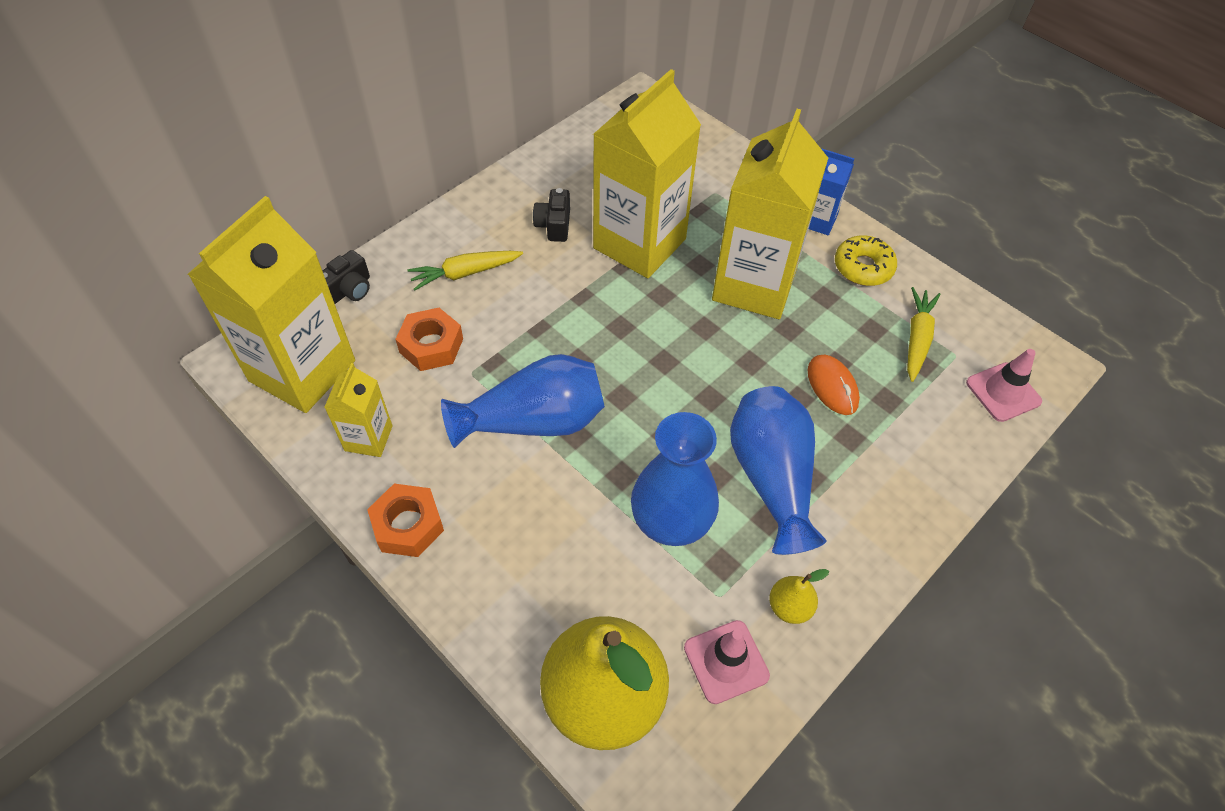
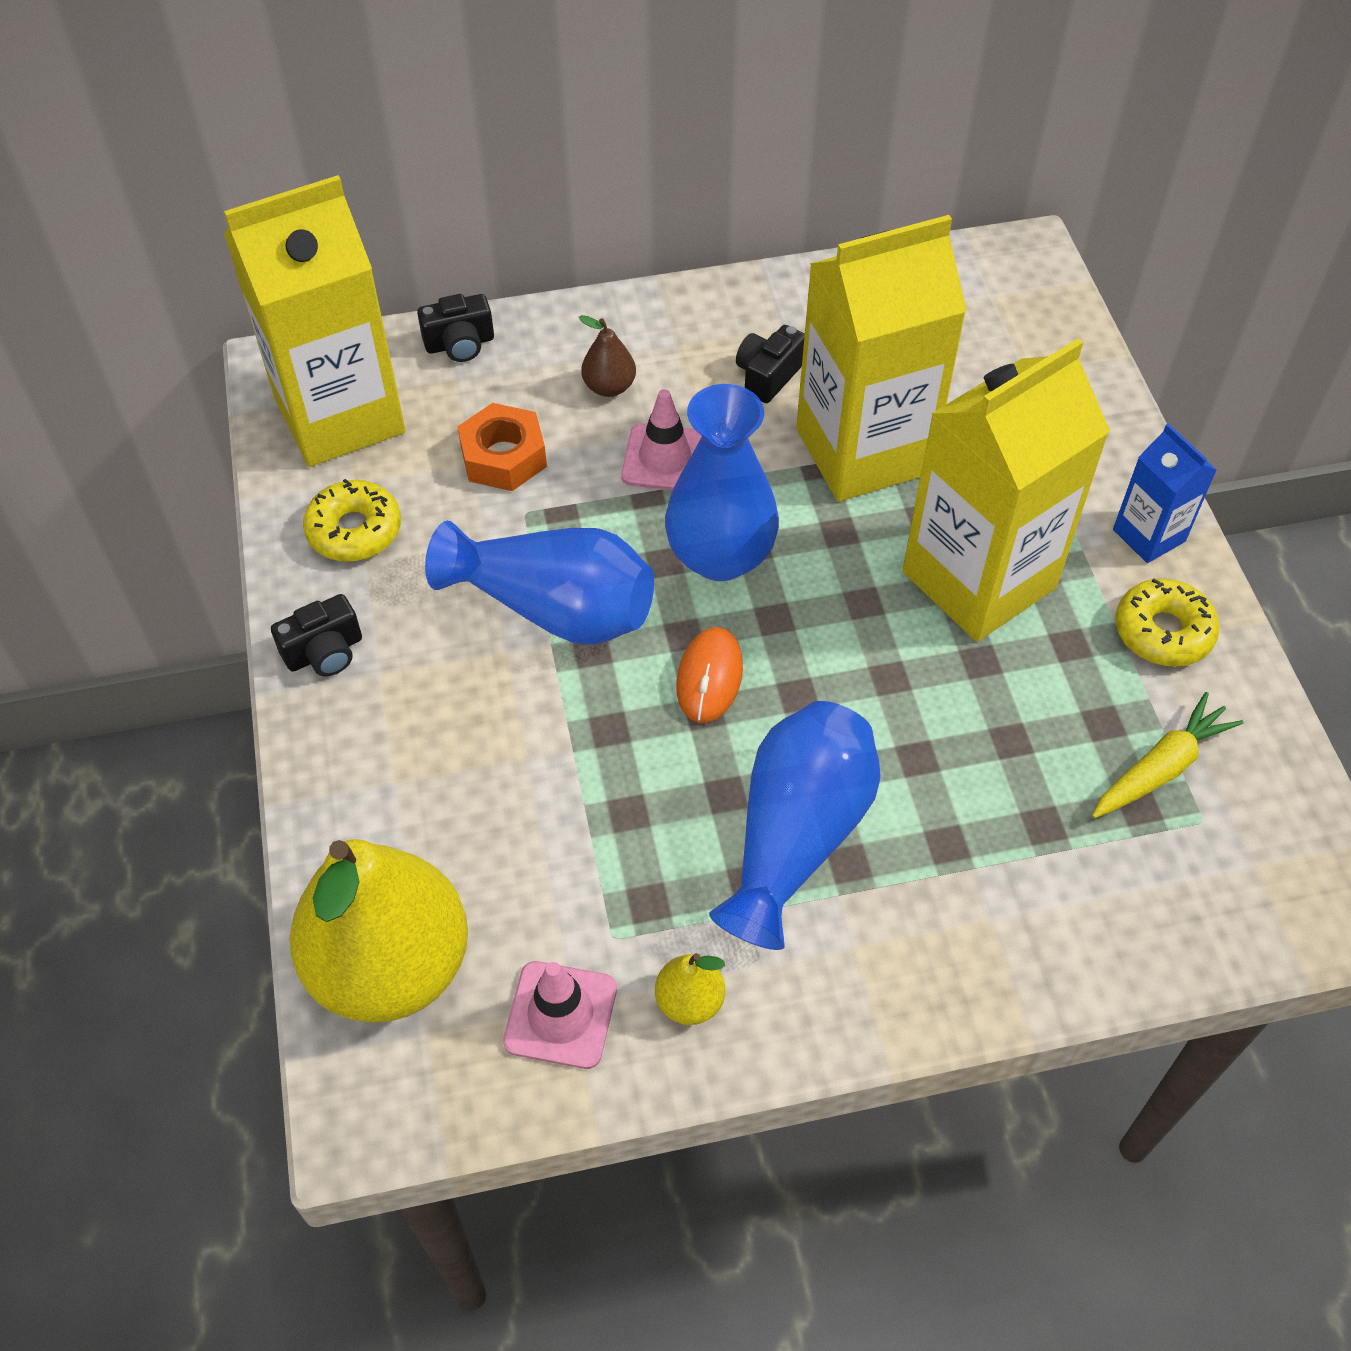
camera: 35 degrees right, 0 degrees up
(368, 438) = (354, 530): yellow carton -> yellow donut
(408, 525) = (324, 652): orange nut -> black camera
(465, 273) = (609, 387): yellow carrot -> brown pear
(671, 521) = (626, 816): blue vase -> blue vase (720, 556)
(832, 386) = (978, 767): orange mouse -> orange mouse (709, 677)
(1003, 392) = (1231, 907): pink traffic cone -> pink traffic cone (665, 458)

